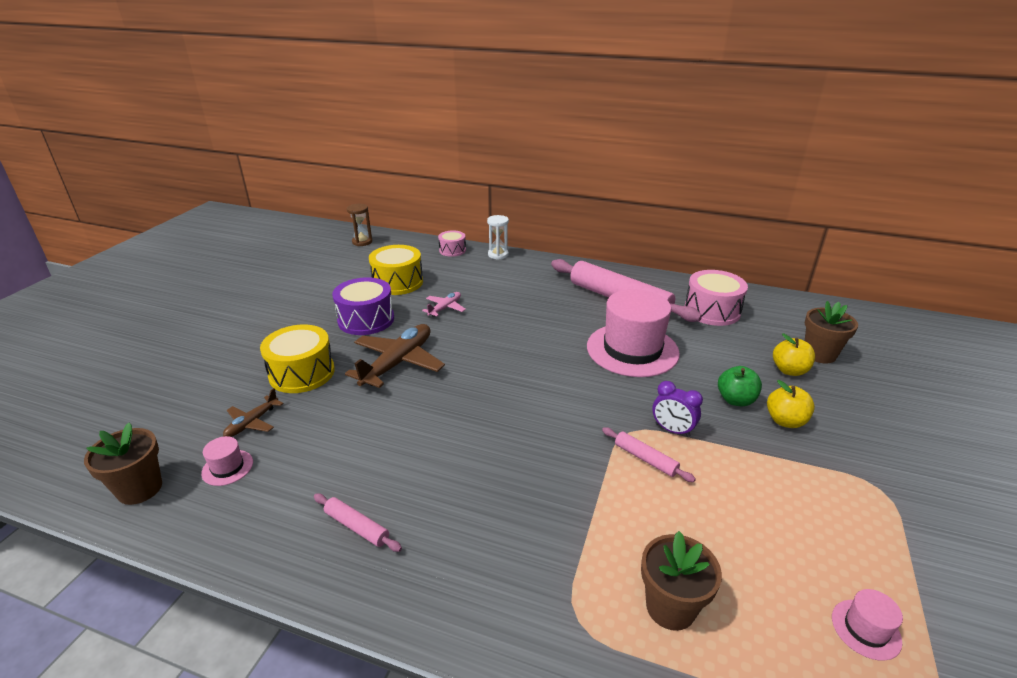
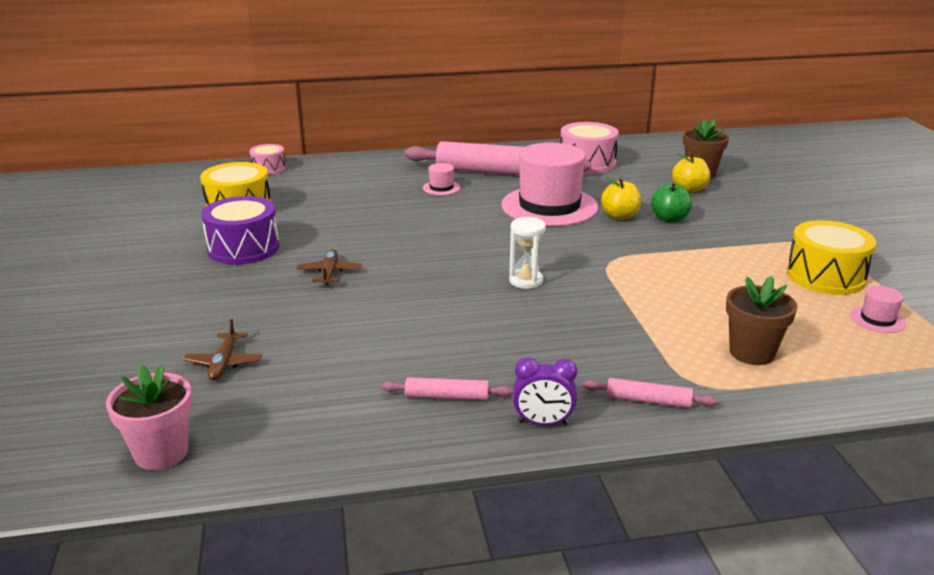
camera: 30 degrees left, 5 degrees down
(140, 489) = (161, 452): brown flower pot -> pink flower pot
(227, 467) = (246, 403): pink hat -> pink hat (441, 188)
(302, 373) = (227, 309): yellow drum -> yellow drum (825, 276)
(362, 242) = (141, 182): brown hourglass -> none
(398, 363) = (329, 273): brown plane -> brown plane, size x0.52
(445, 308) = (324, 218): pink plane -> none
(498, 255) = (327, 162): white hourglass -> white hourglass (526, 281)
(645, 459) = (641, 275): pink rolling pin -> pink rolling pin (648, 400)
(672, 430) = (642, 251): purple clock -> purple clock (543, 423)
(785, 421) = (718, 222): yellow apple -> yellow apple (620, 216)

